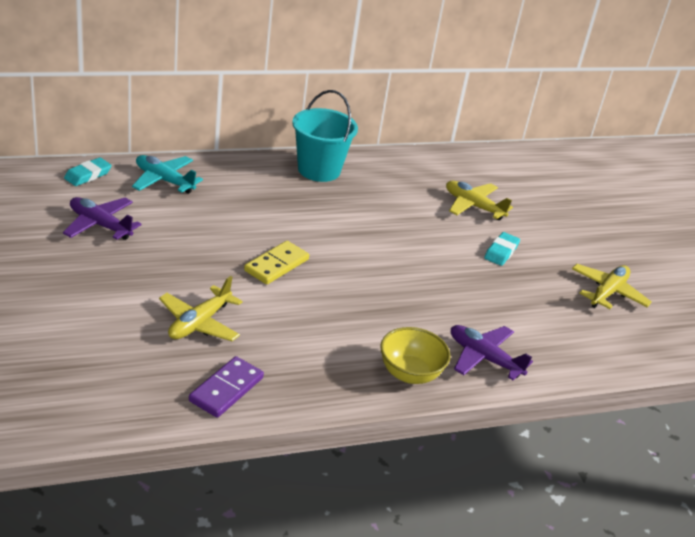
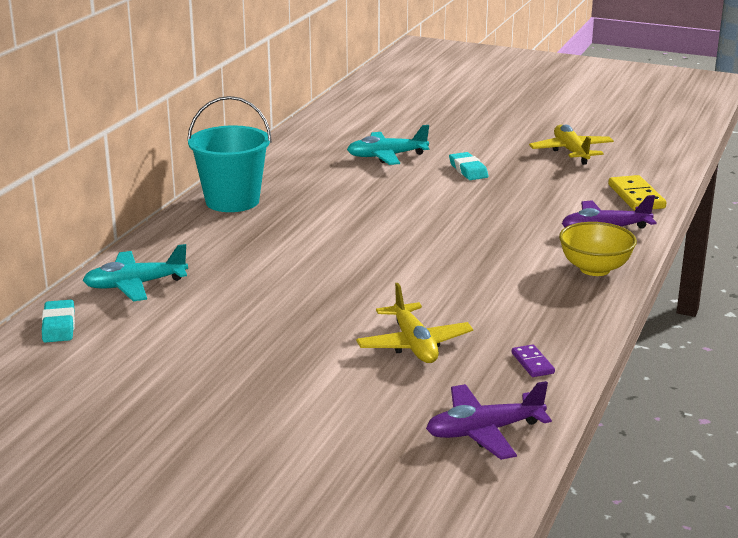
camera: 45 degrees left, 10 degrees down
(100, 225) = (170, 348): purple plane -> purple plane (484, 431)
(226, 389) = (532, 363): purple domino -> purple domino, size x0.57
(276, 265) = (365, 275): yellow domino -> yellow domino (636, 196)
(473, 206) = (386, 156): yellow plane -> turquoise plane

